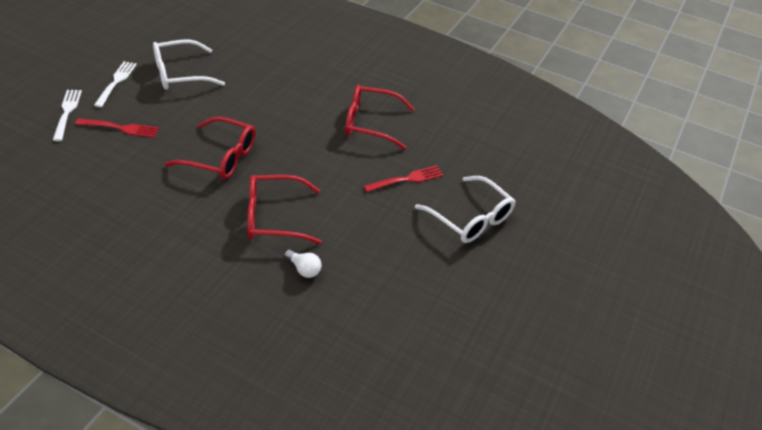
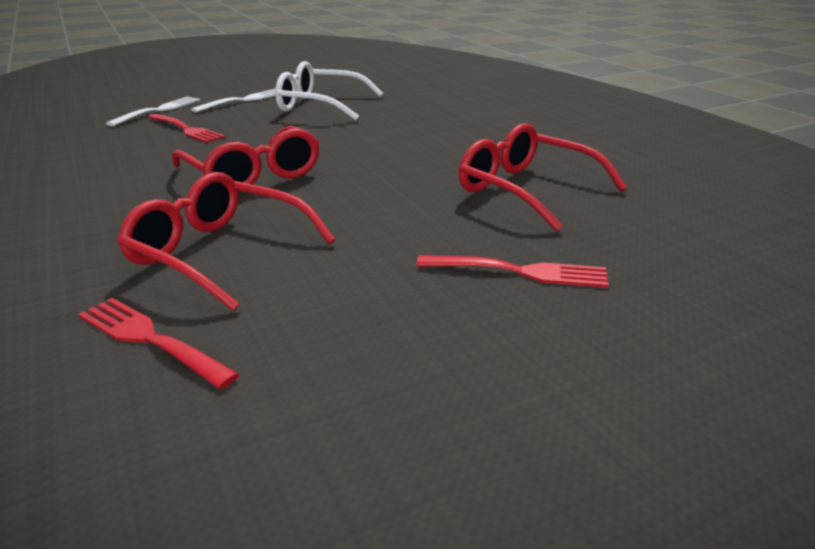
camera: 40 degrees right, 15 degrees down
(304, 269) = (152, 340): white light bulb -> red fork
(470, 218) = (613, 382): white glasses -> none

